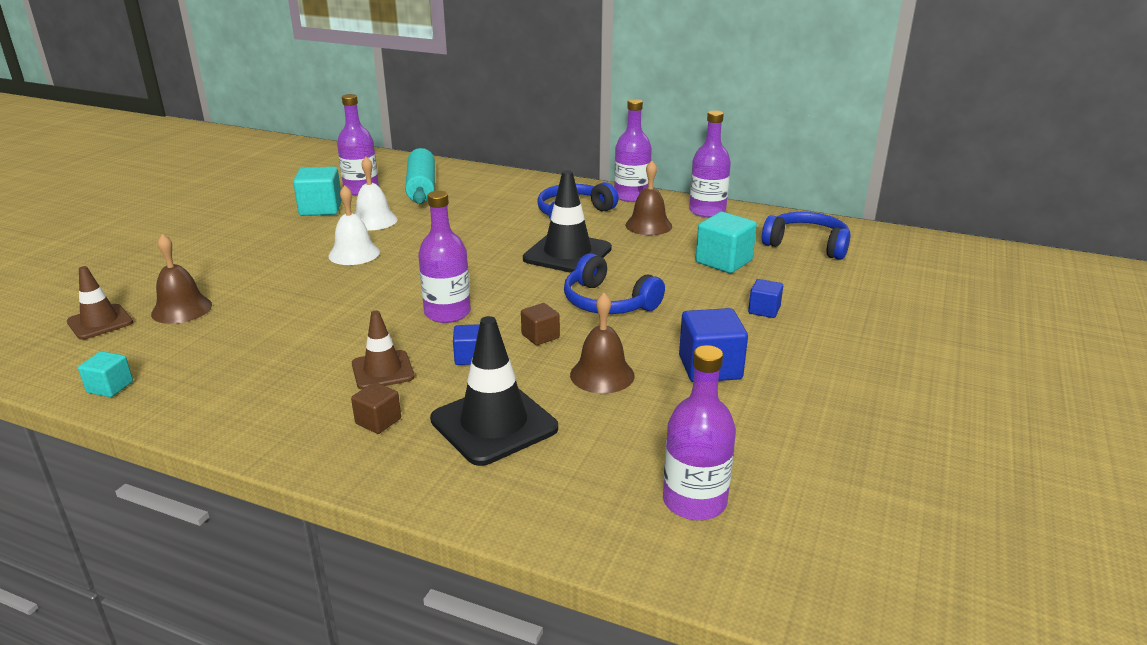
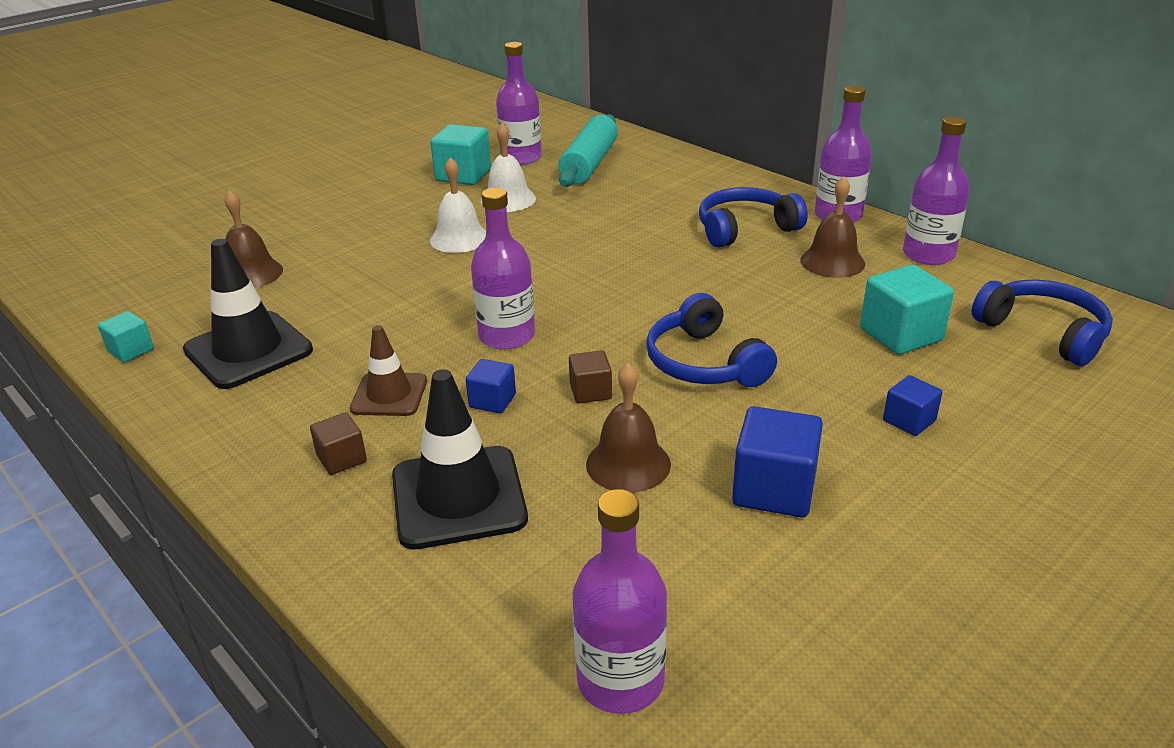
camera: 25 degrees right, 5 degrees up
(100, 322) = (172, 273): brown traffic cone -> none
(567, 254) = (700, 284): black traffic cone -> black traffic cone (248, 350)

